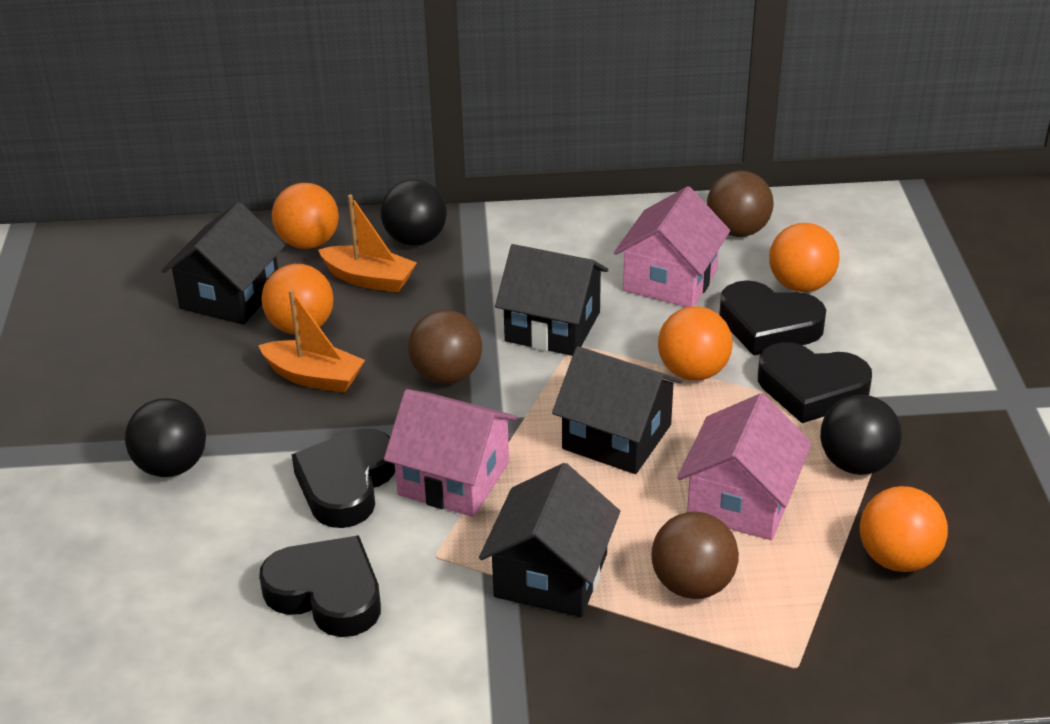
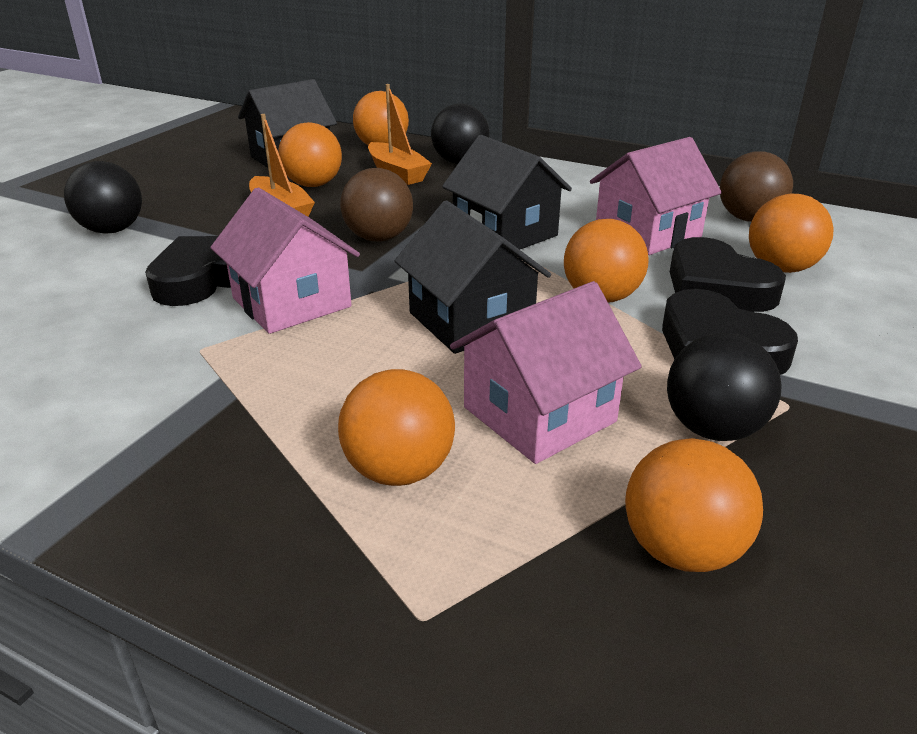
camera: 30 degrees right, 5 degrees down
(327, 593) = (80, 343): black heart -> none
(551, 575) = (272, 404): black house -> none
(692, 584) = (399, 471): brown ball -> orange ball

